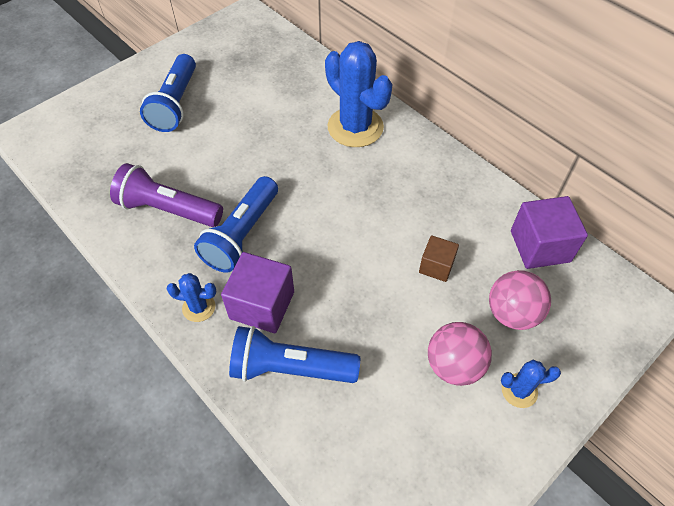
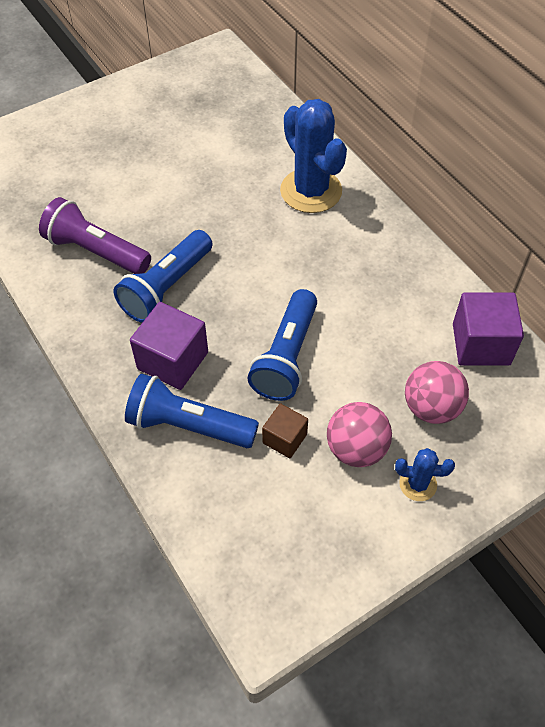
camera: 10 degrees right, 0 degrees up
(175, 104) = (123, 142): blue flashlight -> blue flashlight (286, 357)
(199, 307) = (109, 353): blue cactus -> none
(436, 266) = (363, 348): brown cube -> brown cube (284, 438)

